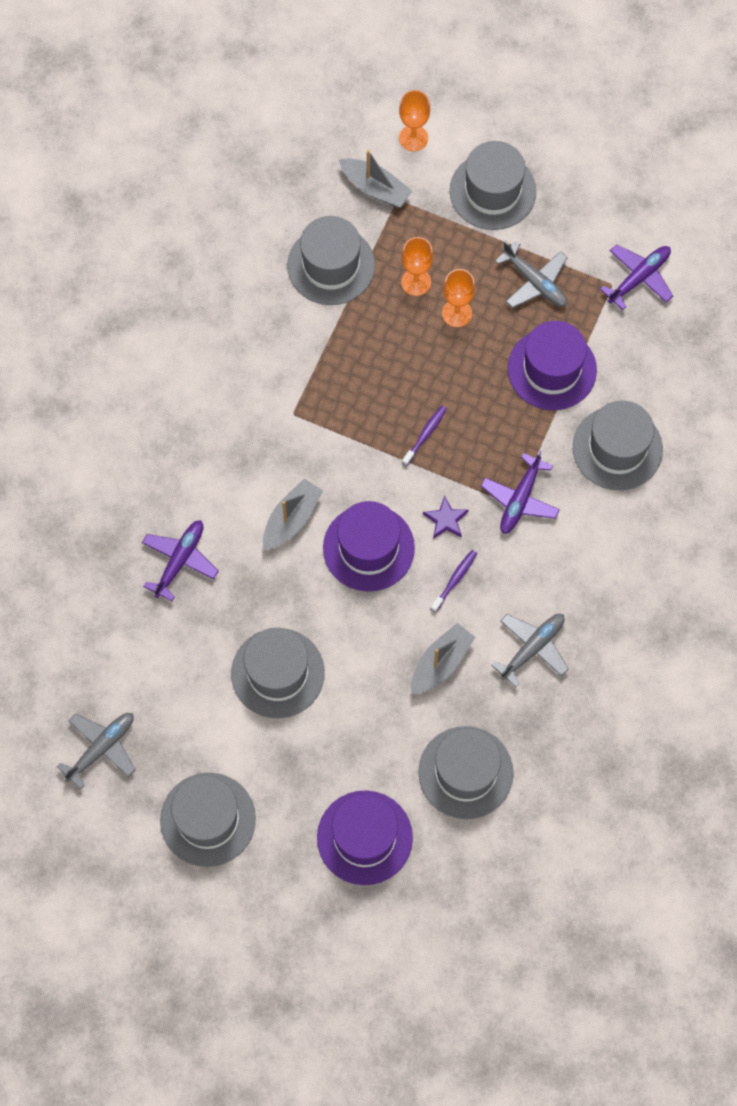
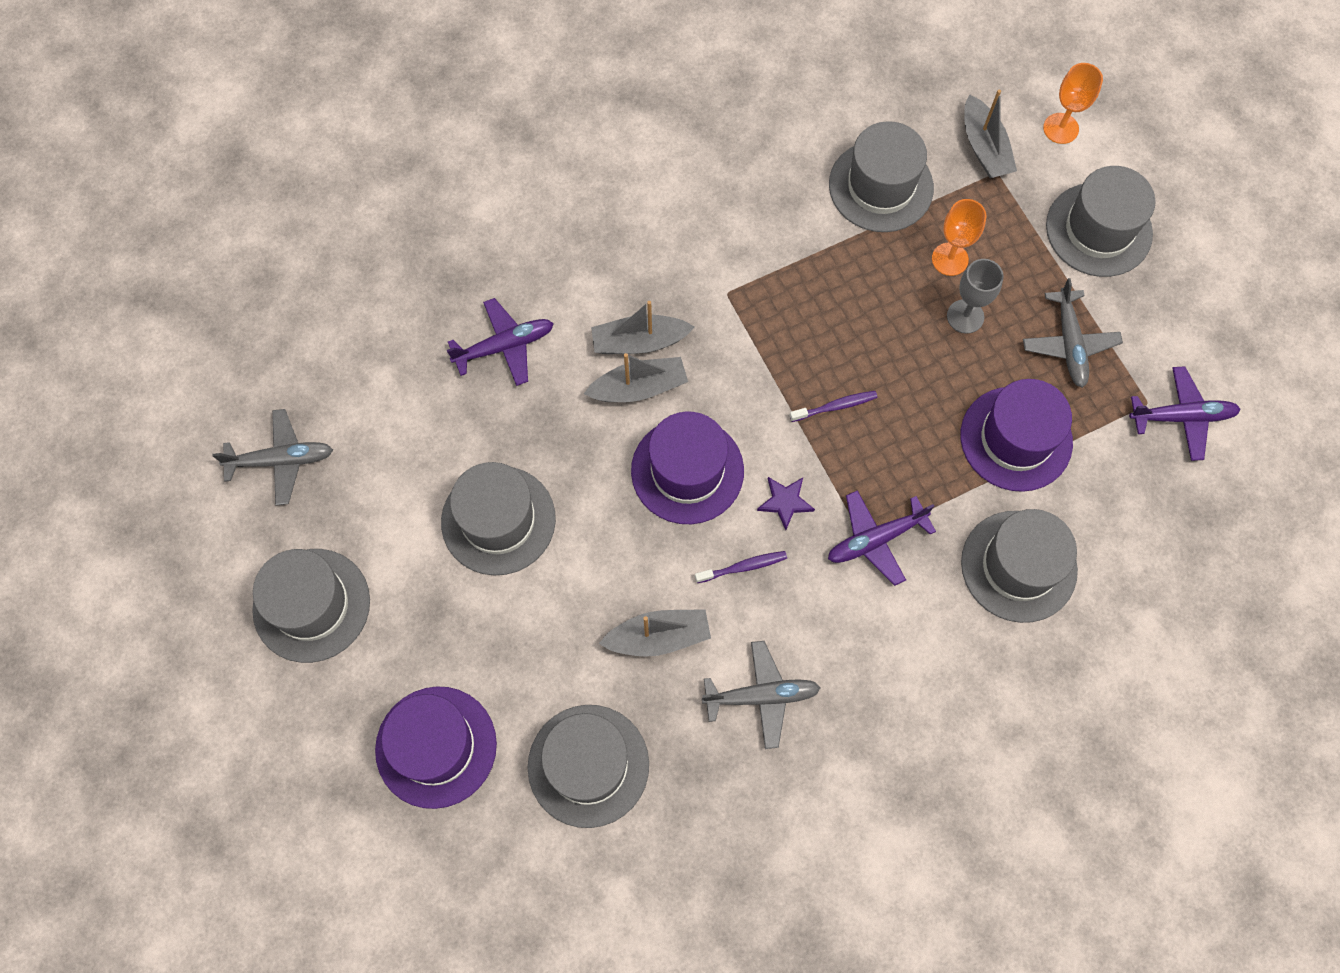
camera: 40 degrees right, 0 degrees up
(265, 489) = (639, 342): none -> grey boat
(457, 313) = (965, 316): orange goblet -> grey goblet

